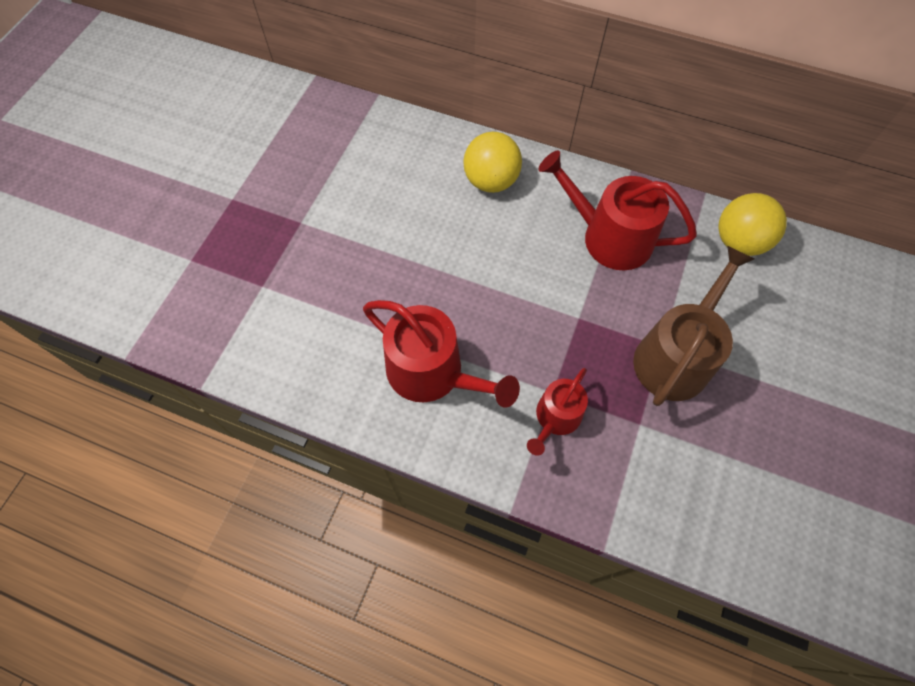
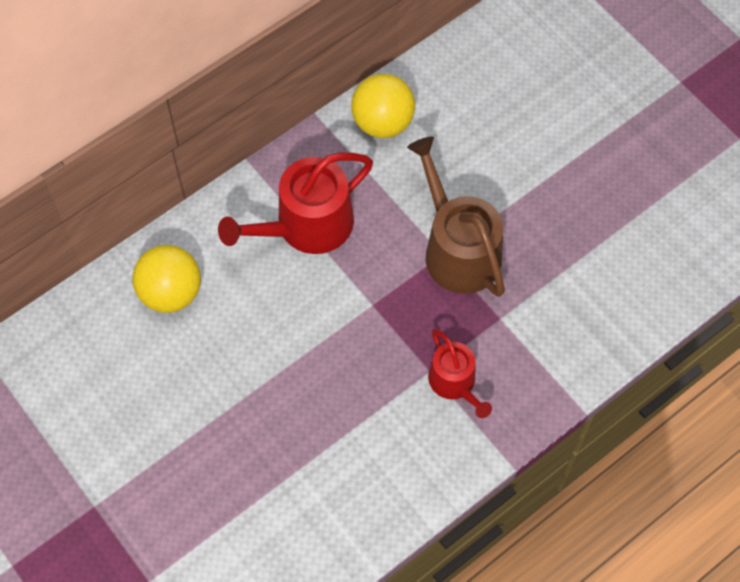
camera: 60 degrees left, 0 degrees up
(432, 372) = (348, 464): red watering can -> none

